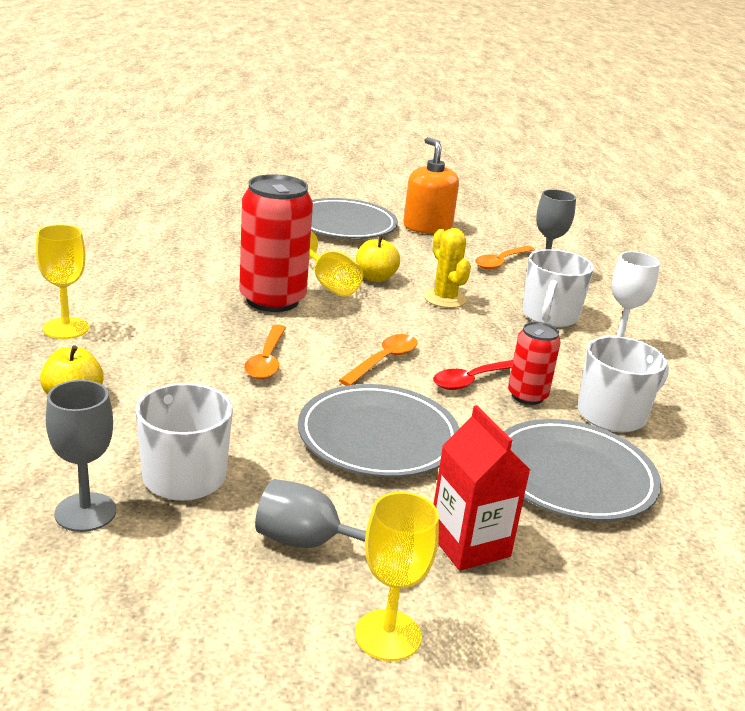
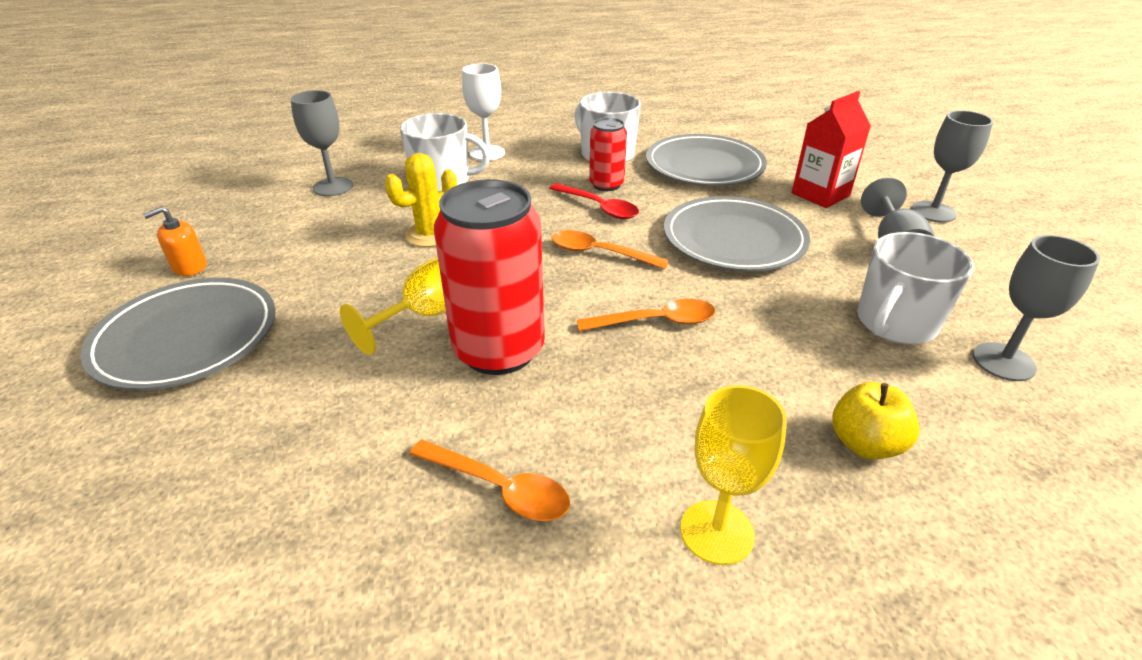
camera: 100 degrees left, 10 degrees up
(375, 278) = (390, 284): yellow apple -> none
(388, 635) = (933, 212): yellow goblet -> grey goblet
(427, 227) = (189, 267): orange soap dispenser -> orange soap dispenser, size x0.54
(501, 262) = (309, 210): orange spoon -> orange spoon (499, 488)

